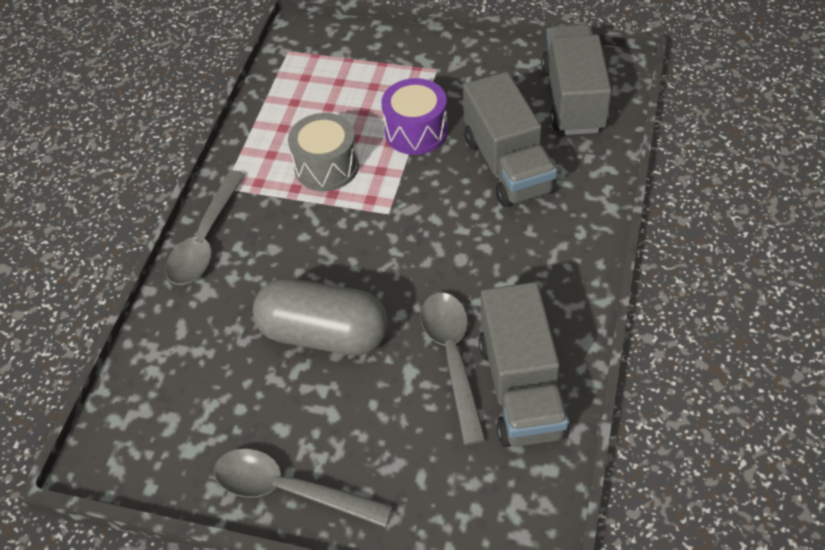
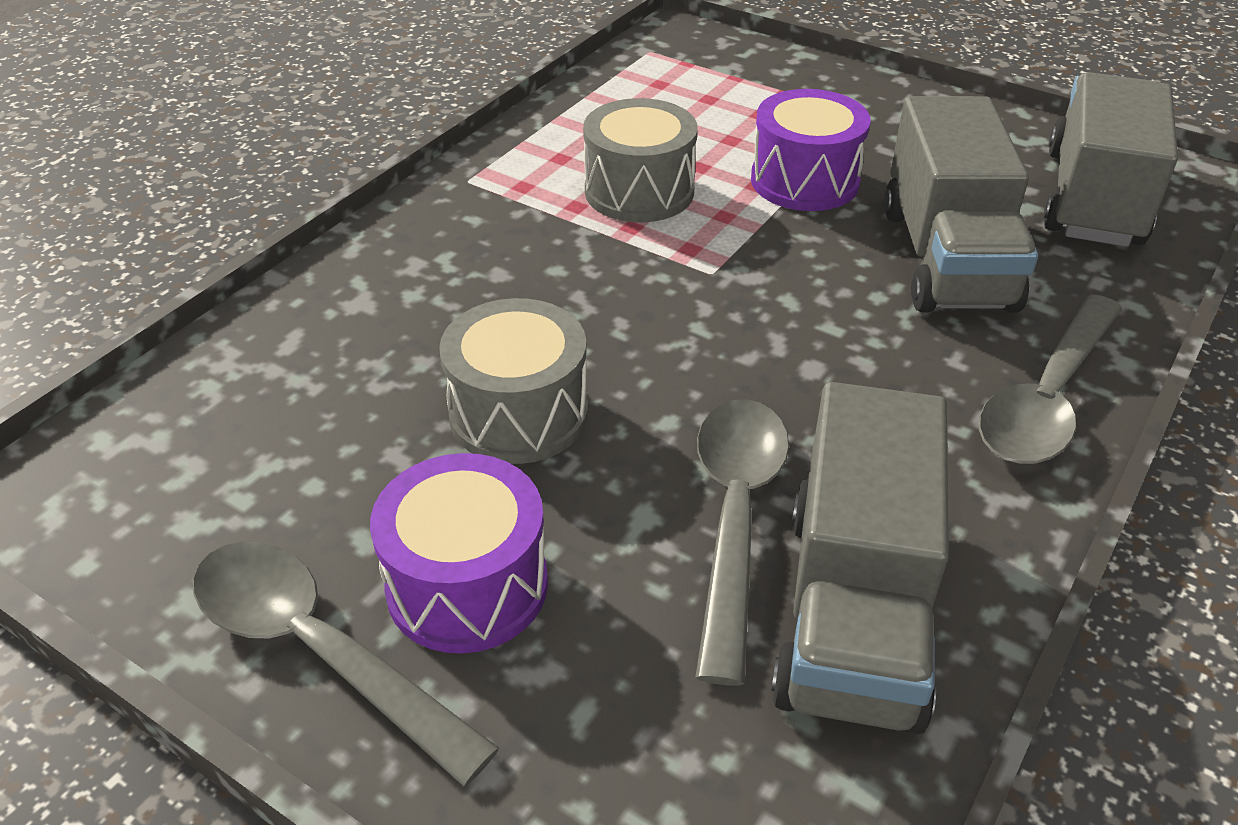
camera: 15 degrees right, 10 degrees down
(205, 239) = (401, 236): grey spoon -> grey spoon (1047, 398)
(324, 334) = (519, 414): grey capsule -> grey drum
(342, 435) = (467, 585): none -> purple drum

